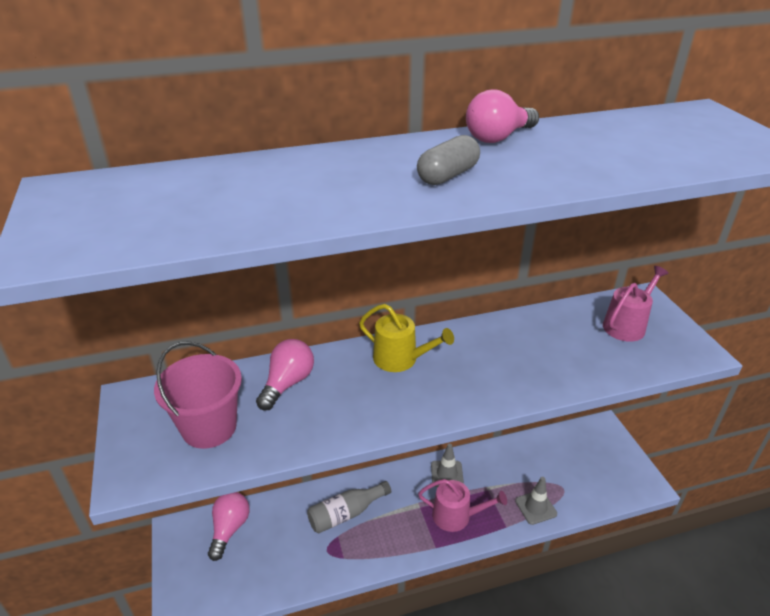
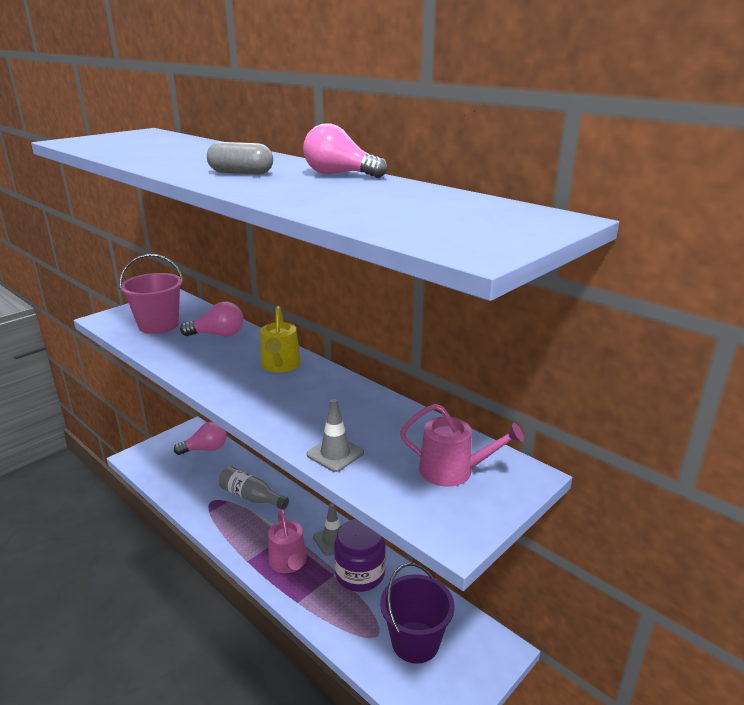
camera: 60 degrees right, 10 degrees down
(496, 472) = (360, 574): none -> purple jar
(535, 507) = (335, 618): grey traffic cone -> grey traffic cone (335, 454)
(579, 469) = (415, 642): none -> purple bucket

